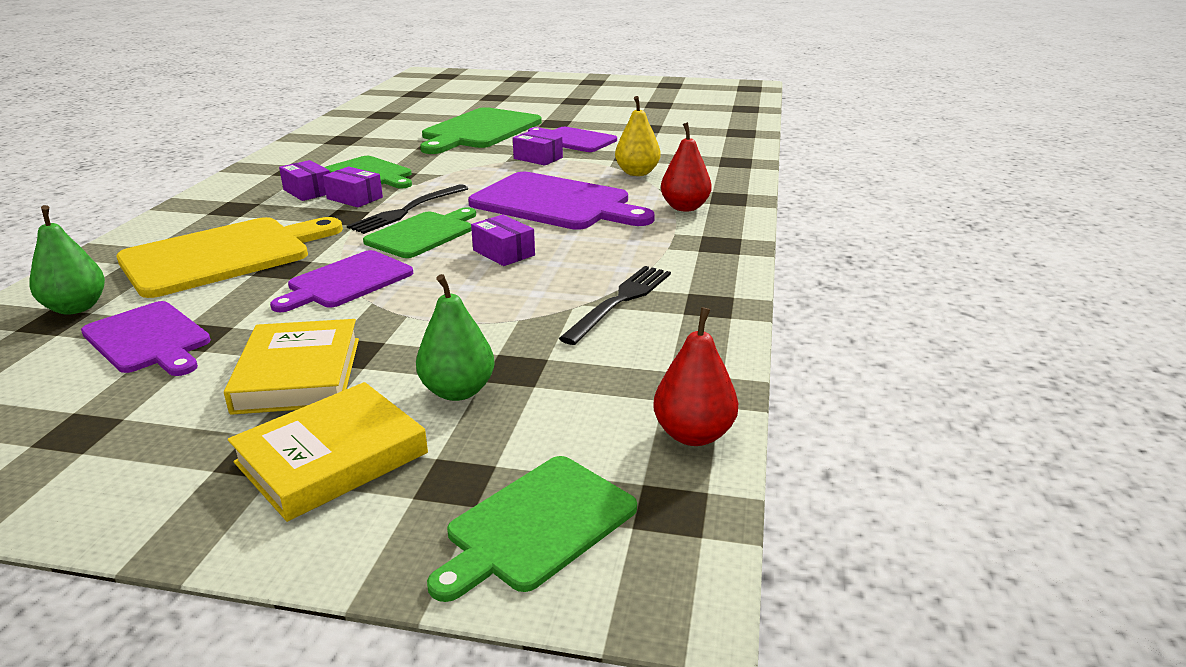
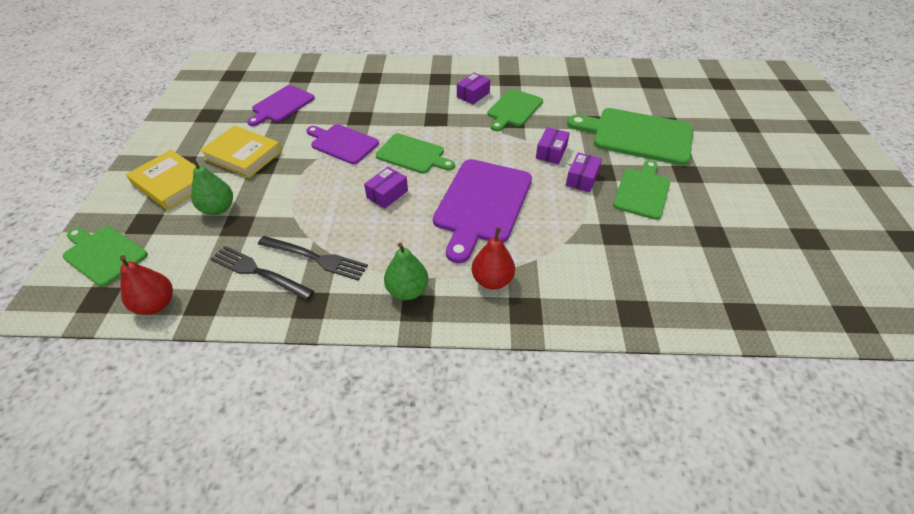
camera: 80 degrees right, 20 degrees up
(76, 308) = (313, 77): green pear -> green pear (407, 290)
(224, 255) = (373, 96): yellow cutting board -> none
(298, 374) = (243, 155): yellow book -> yellow book turned 45 degrees clockwise
(354, 198) = (467, 114): purple box -> purple box (551, 152)
(407, 211) = (450, 140): black fork -> black fork (258, 272)
(573, 140) = (642, 191): purple cutting board -> green cutting board
(637, 173) = (569, 242): yellow pear -> none

